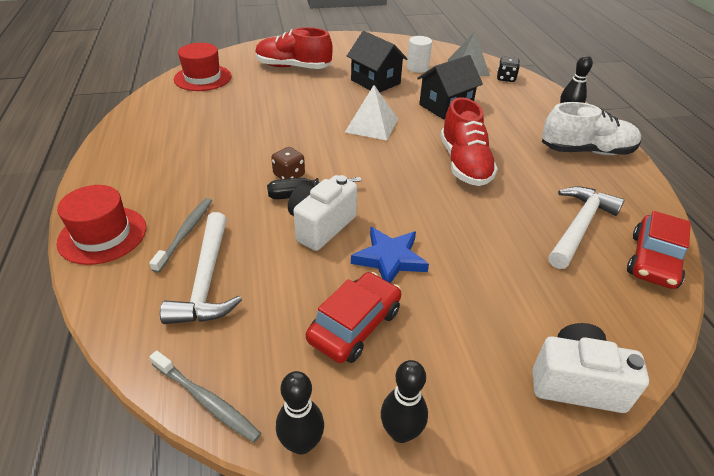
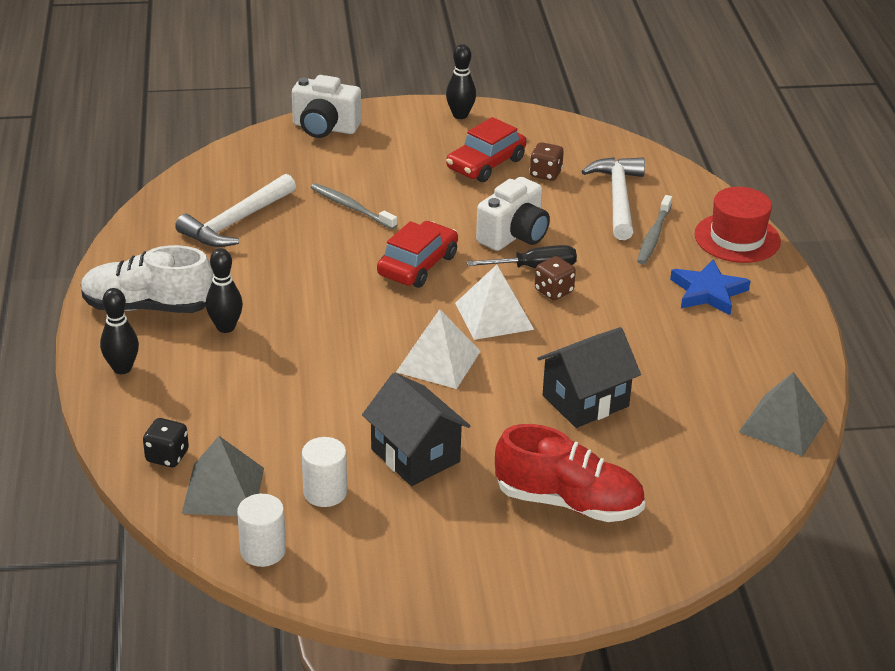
camera: 175 degrees left, 5 degrees down
(157, 100) = (783, 425): none -> grey pyramid
(203, 78) = (730, 477): red hat -> none
(207, 401) = (593, 134): grey toothbrush -> grey toothbrush (351, 207)
(283, 313) = (545, 174): none -> brown dice
(301, 443) = (526, 115): black bowling pin -> black bowling pin (226, 327)
(336, 155) = (494, 316): none -> white pyramid
(389, 259) = (447, 205): blue star -> blue star (708, 292)
(437, 50) = (263, 551): none -> white cylinder
(445, 106) = (310, 393): black house -> black house (585, 401)
(464, 164) = (327, 296): red shoe -> none
(653, 261) = (187, 191): red car -> red car (417, 265)

